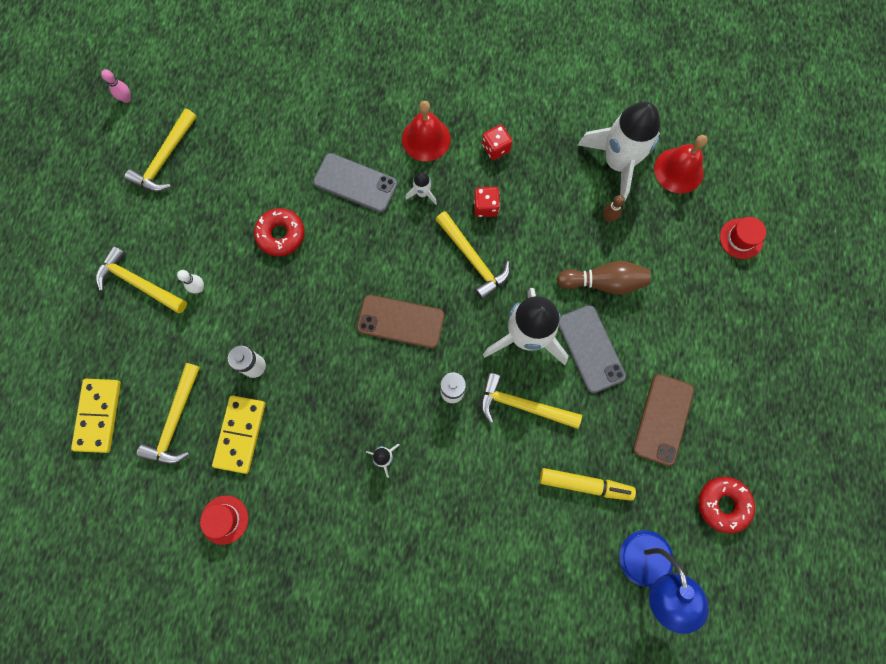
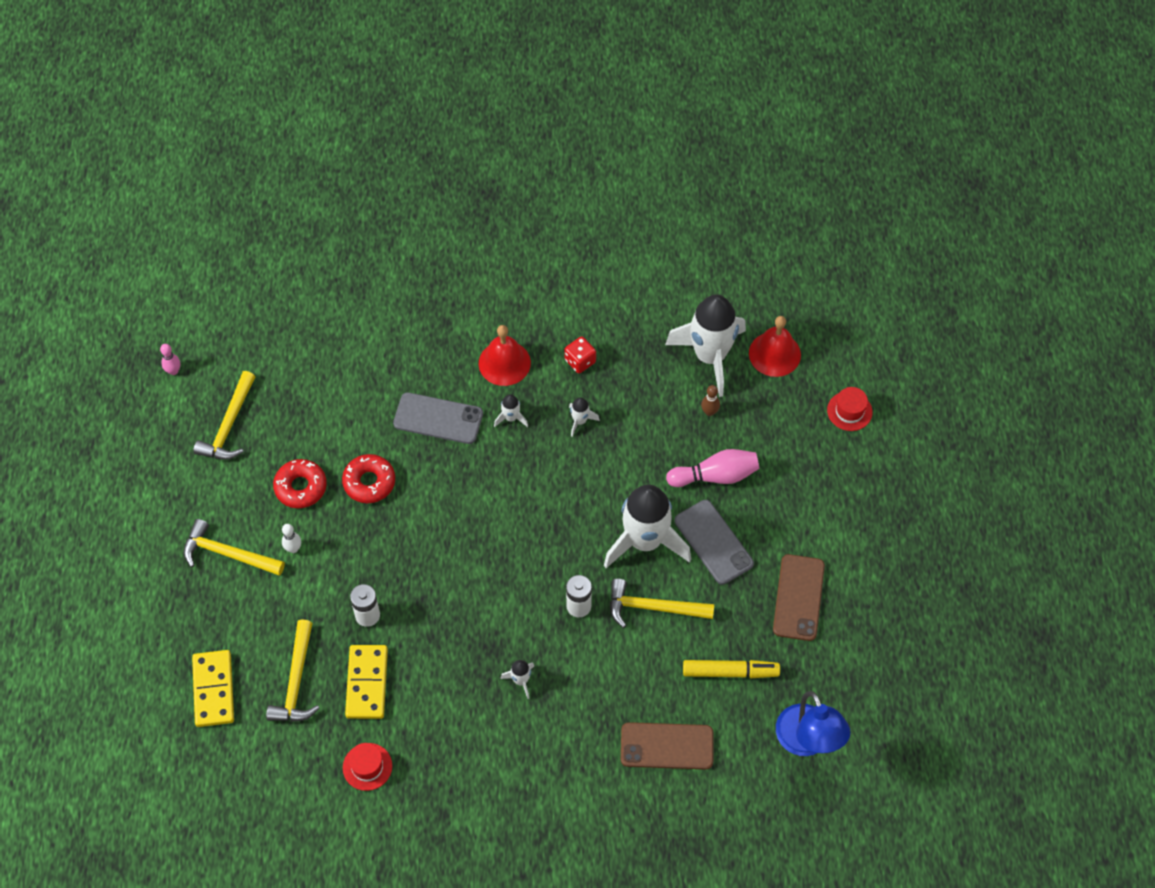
camera: 10 degrees left, 15 degrees down
(400, 321) = (512, 547): brown phone -> brown phone (667, 746)
(473, 259) = (576, 475): yellow hammer -> none
(485, 207) = (580, 421): red dice -> white rocket
(603, 282) = (715, 476): brown bowling pin -> pink bowling pin
(723, 504) = (871, 667): red donut -> red donut (300, 487)

